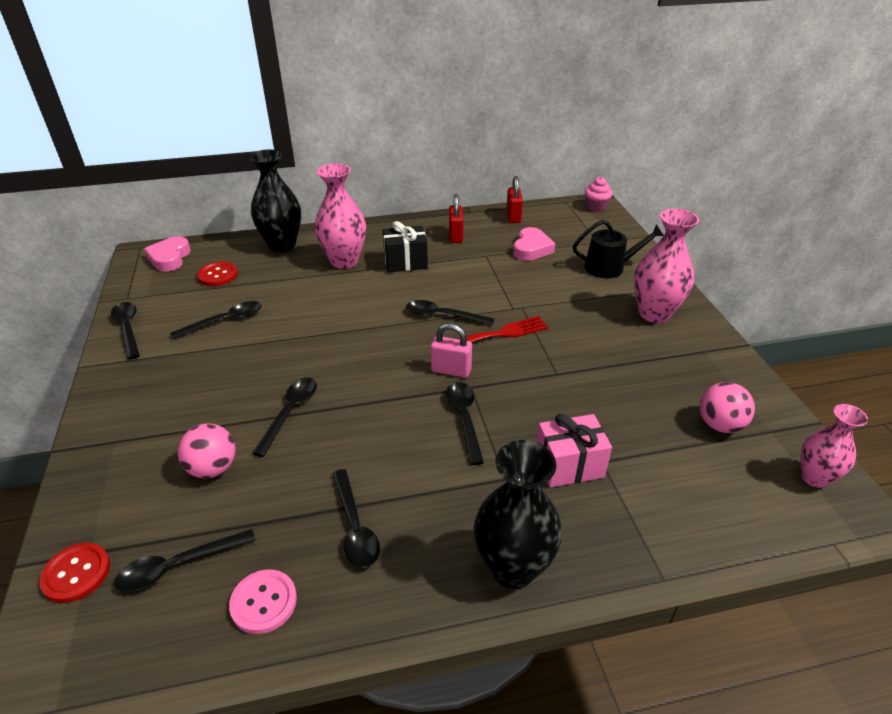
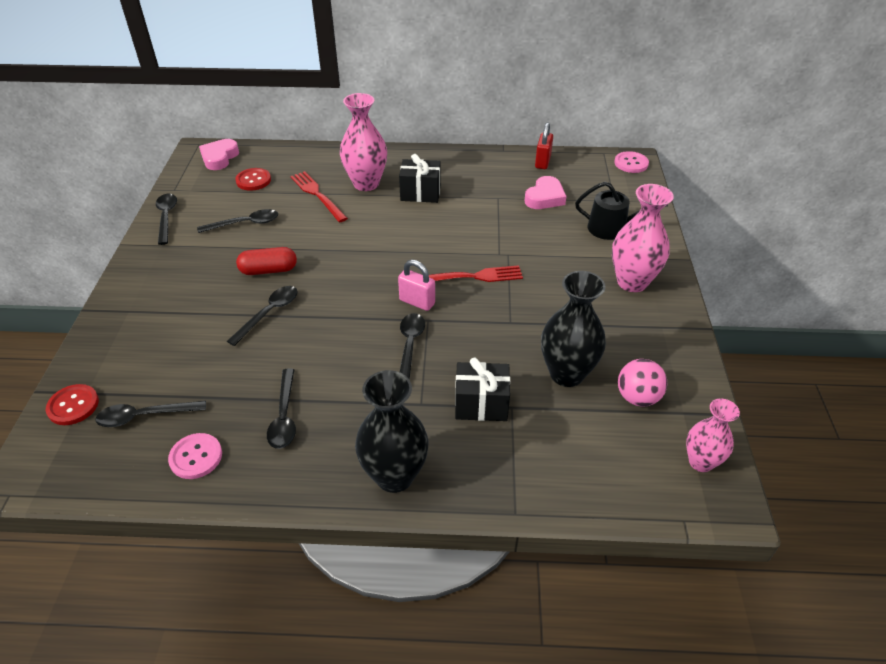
camera: 15 degrees right, 5 degrees up
(213, 468) = (194, 347): pink ball -> none
(271, 366) = (268, 270): none -> red capsule
(282, 245) = (318, 159): black vase -> black vase (566, 374)
(296, 280) = (317, 195): none -> red fork
(443, 316) = (432, 250): black spoon -> none
(455, 236) = (478, 174): red padlock -> none
(569, 465) = (481, 404): pink gift -> black gift
(596, 207) = (631, 163): pink cupcake -> pink button

